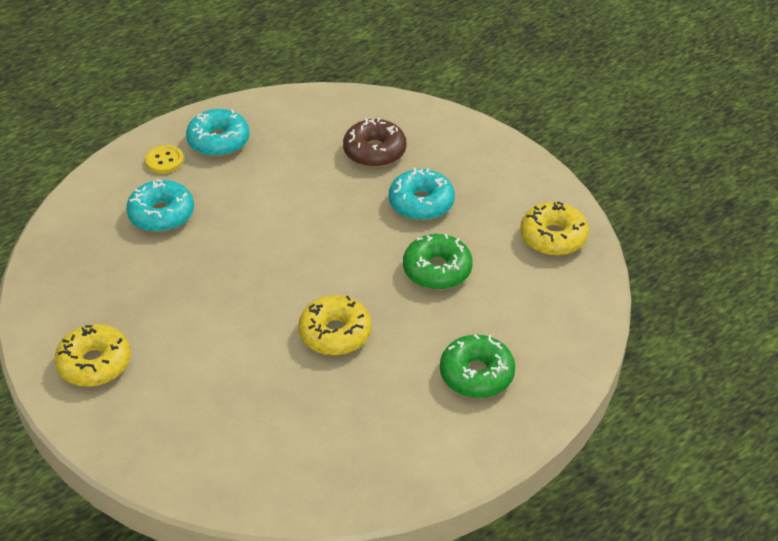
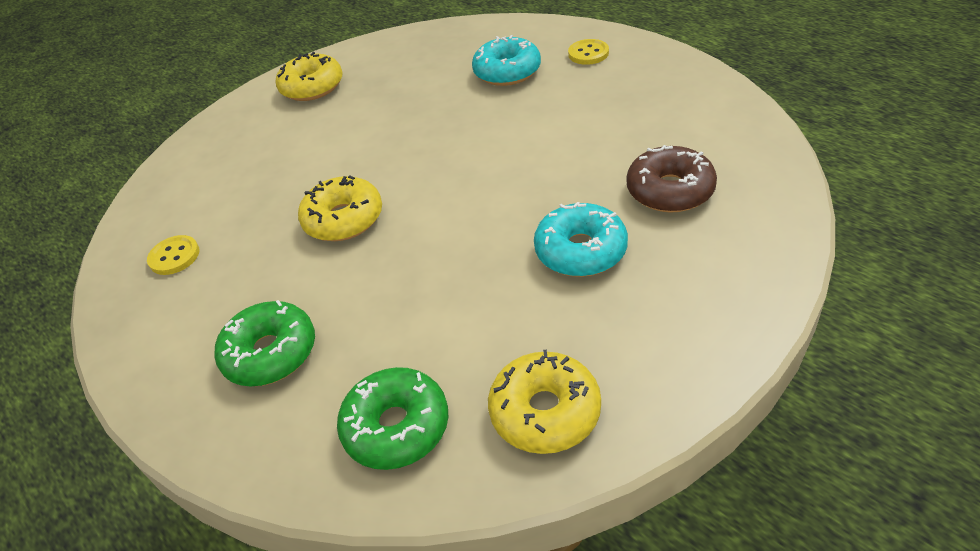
camera: 90 degrees right, 0 degrees up
(218, 141) = (635, 76): turquoise donut -> none
(341, 455) = (174, 256): none -> yellow button
(437, 270) = (454, 287): green donut -> green donut (396, 427)

